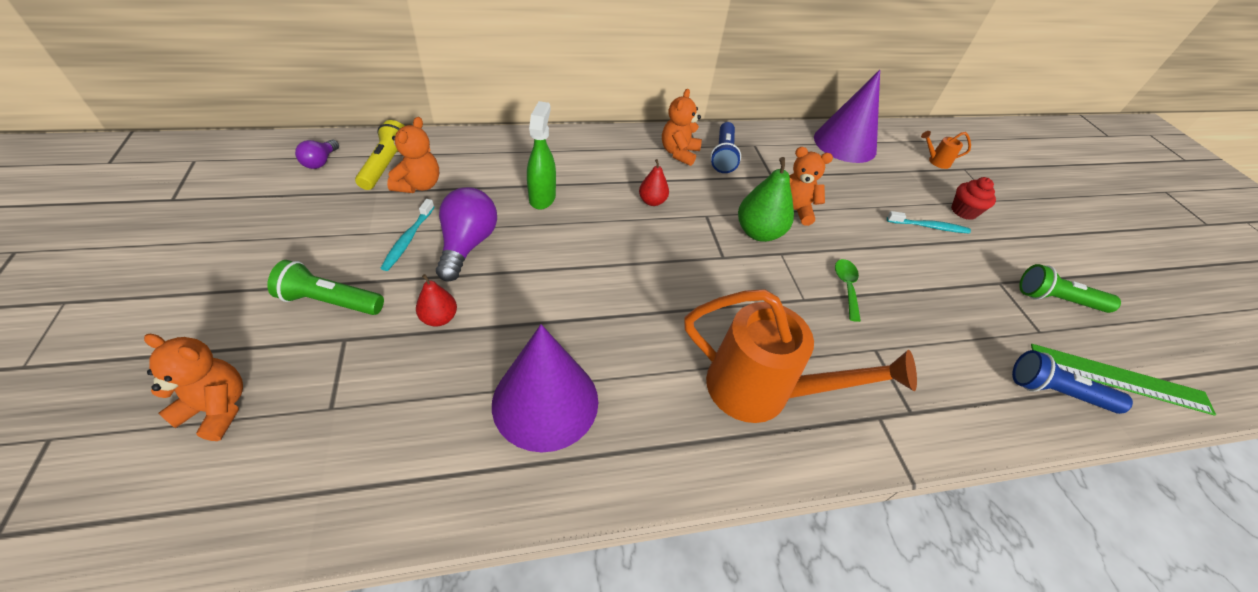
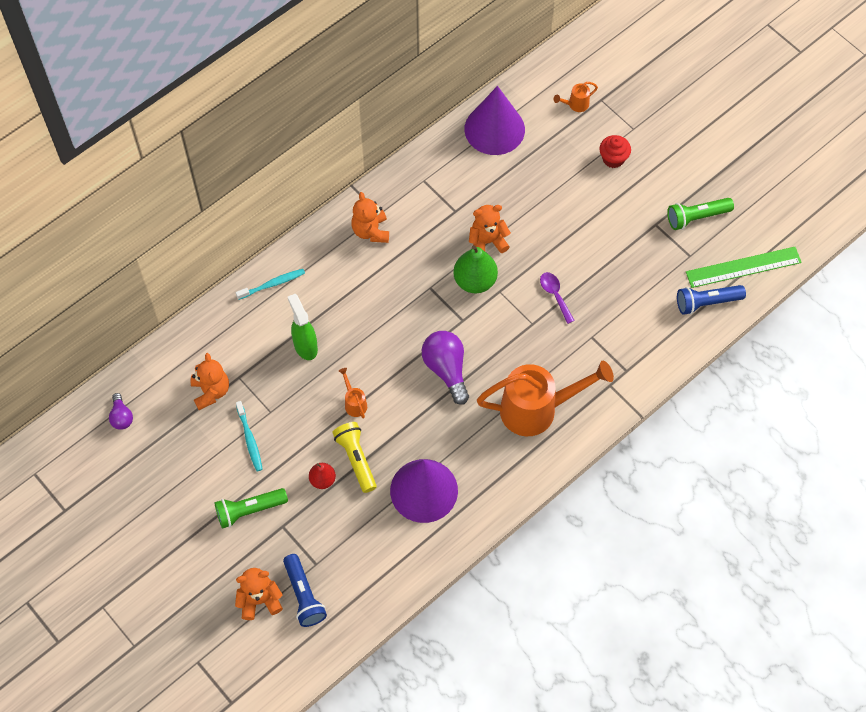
camera: 25 degrees left, 15 degrees up
(386, 165) = (170, 389): yellow flashlight -> yellow flashlight (356, 459)
(467, 245) = (291, 419): purple light bulb -> purple light bulb (446, 369)
(545, 266) = (354, 403): none -> orange watering can
(652, 201) = (384, 298): red pear -> none
(723, 156) = (406, 211): blue flashlight -> blue flashlight (304, 595)
(846, 287) = (555, 295): green spoon -> purple spoon
(929, 227) = (592, 195): turquoise toothbrush -> turquoise toothbrush (272, 284)

